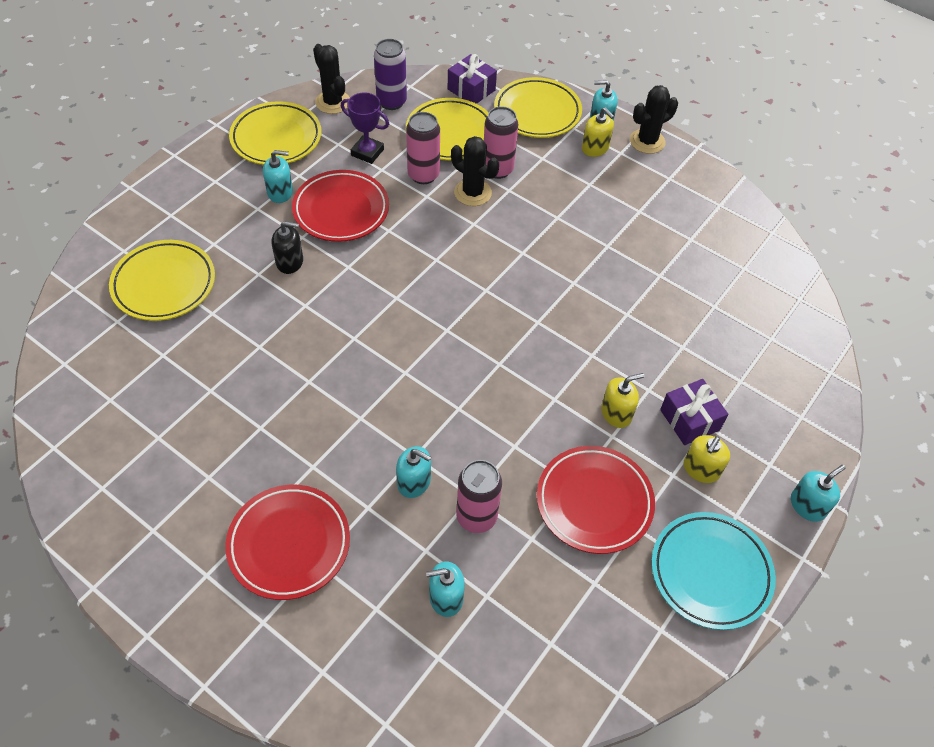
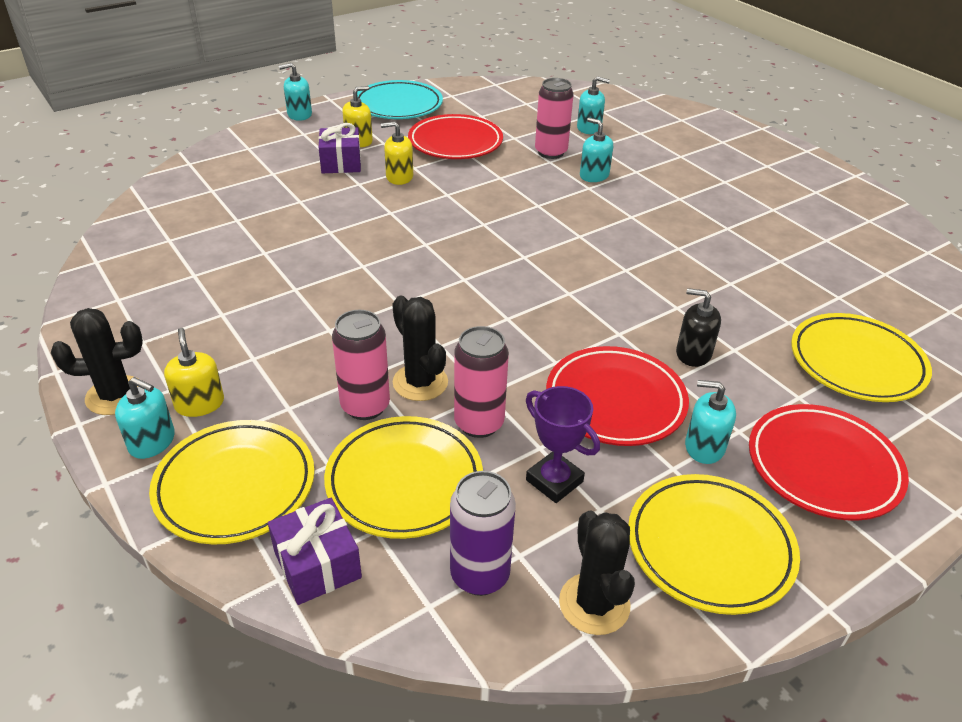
camera: 160 degrees left, 15 degrees down
(289, 544) = (702, 166): red plate -> red plate (823, 466)

